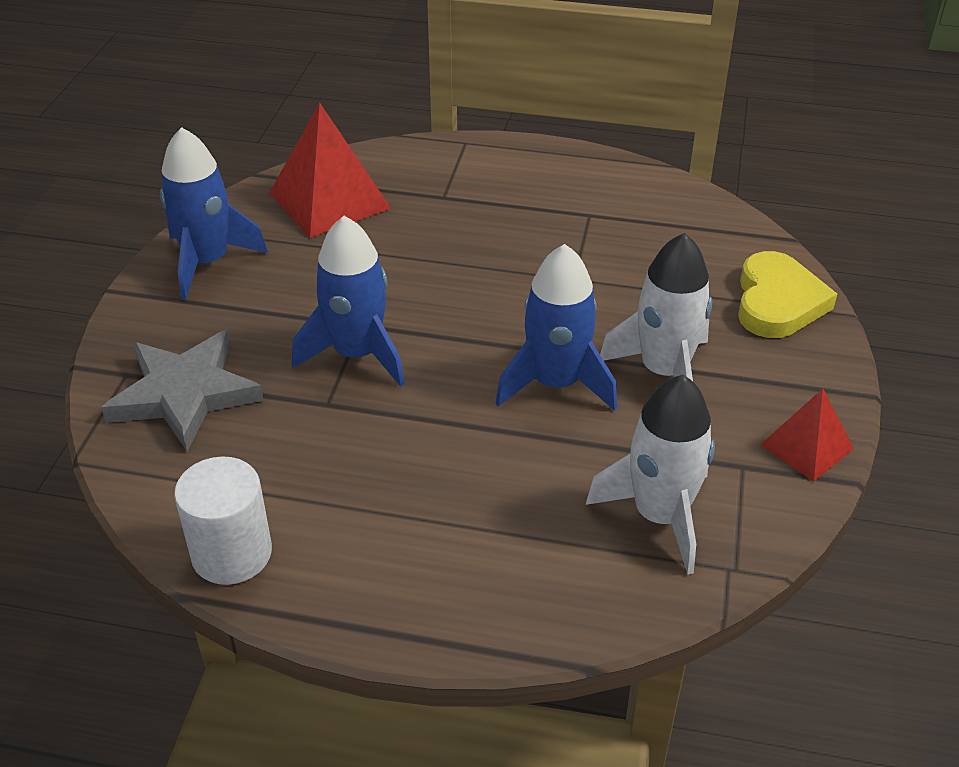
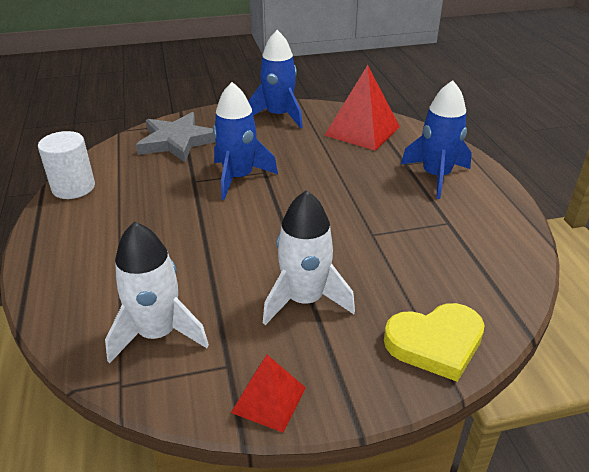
camera: 65 degrees right, 5 degrees down
(556, 383) = (261, 254): blue rocket -> blue rocket (436, 176)

